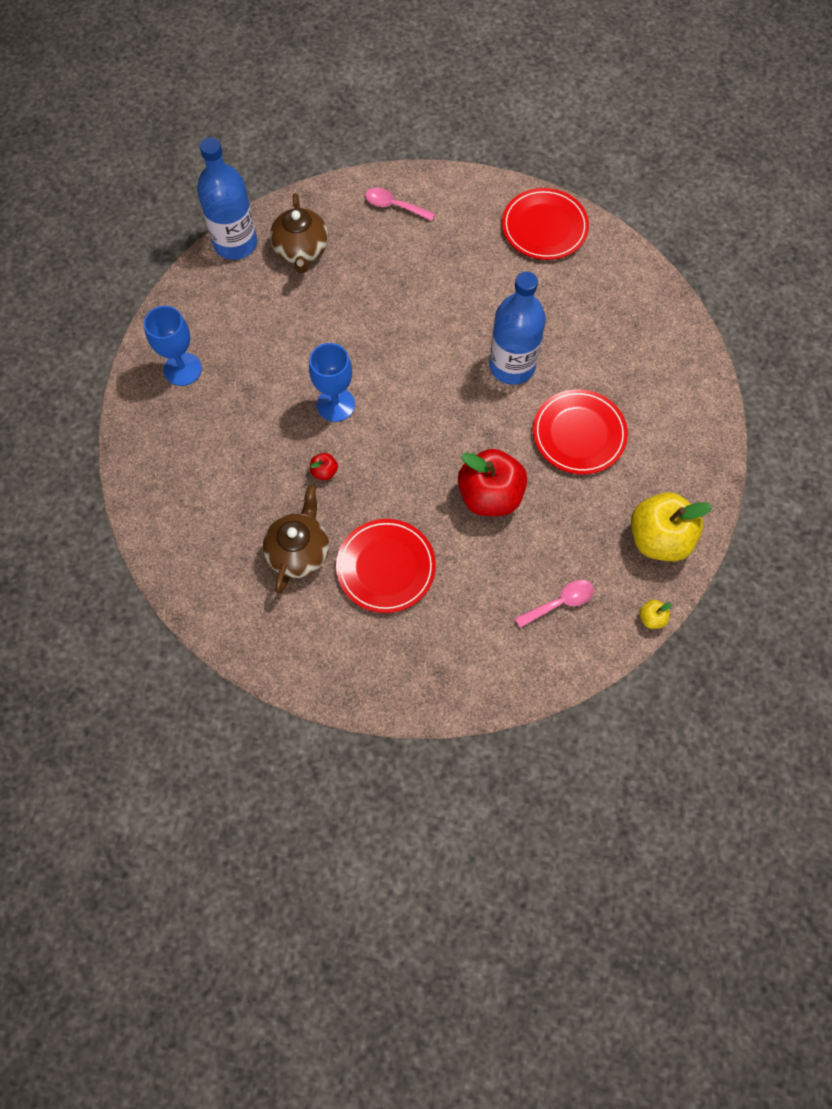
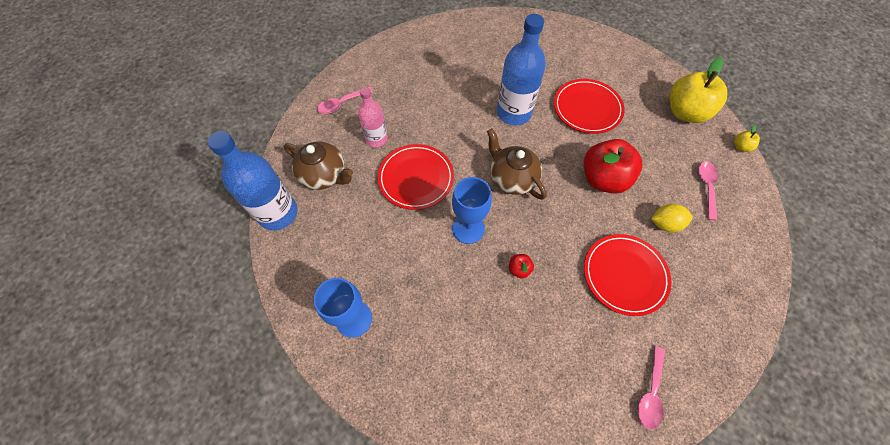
camera: 55 degrees left, 5 degrees down
(279, 640) = (650, 393): none -> pink spoon
(299, 552) = (578, 328): brown teapot -> brown teapot (512, 178)
(376, 264) = (376, 139): none -> pink bottle
(477, 579) = (665, 224): none -> yellow lemon
(544, 227) = (428, 43): red plate -> red plate (416, 178)

